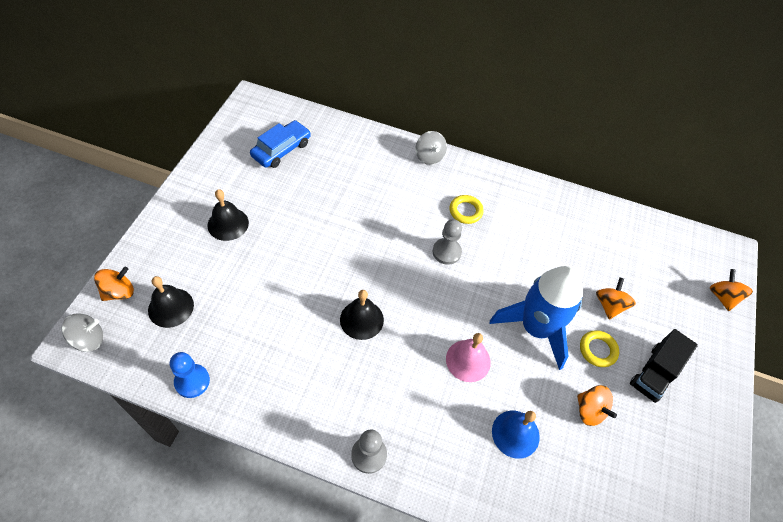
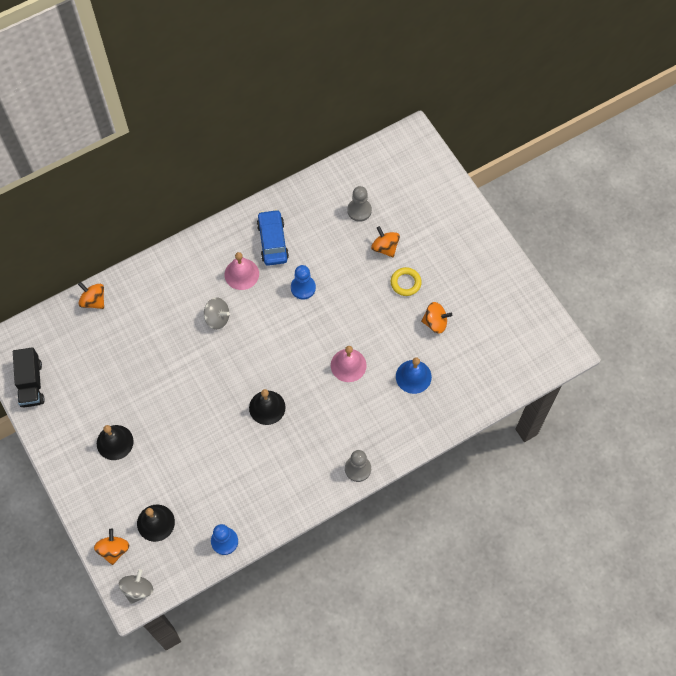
camera: 45 degrees left, 10 degrees up
(281, 149) = (75, 359): blue car -> blue car (273, 241)
(429, 157) = (173, 259): grey spinning top -> grey spinning top (217, 318)
(446, 252) = (263, 314): grey pawn -> grey pawn (359, 210)
(465, 211) = (241, 274): yellow ring -> pink bell
(502, 266) = (303, 288): none -> blue pawn
(536, 328) = (362, 306): blue rocket -> none
(654, 373) = (445, 264): black truck -> black truck (31, 383)
(722, 297) = (436, 174): orange spinning top -> orange spinning top (93, 301)

